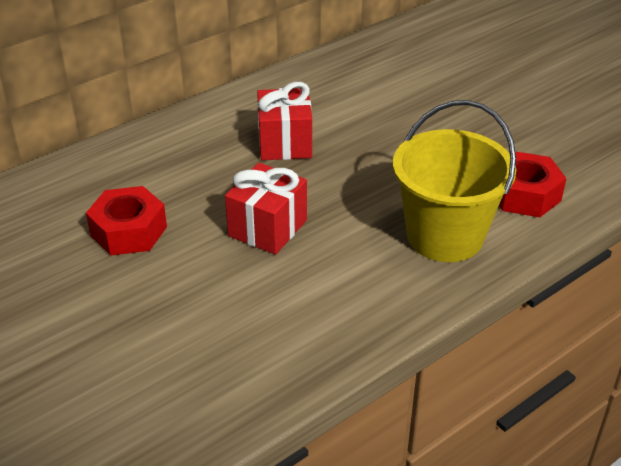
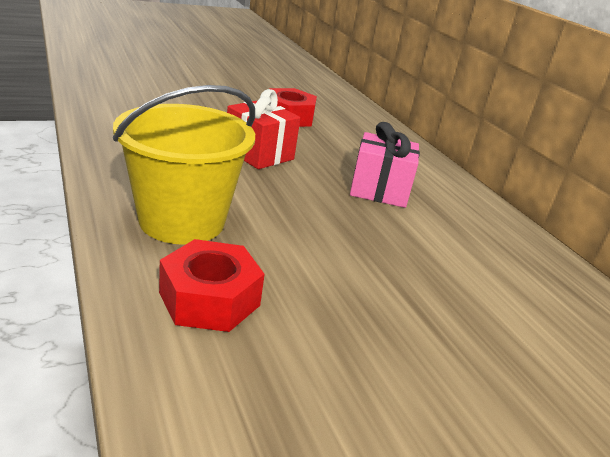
camera: 100 degrees right, 10 degrees down
(285, 143) = (379, 190): red gift -> pink gift

